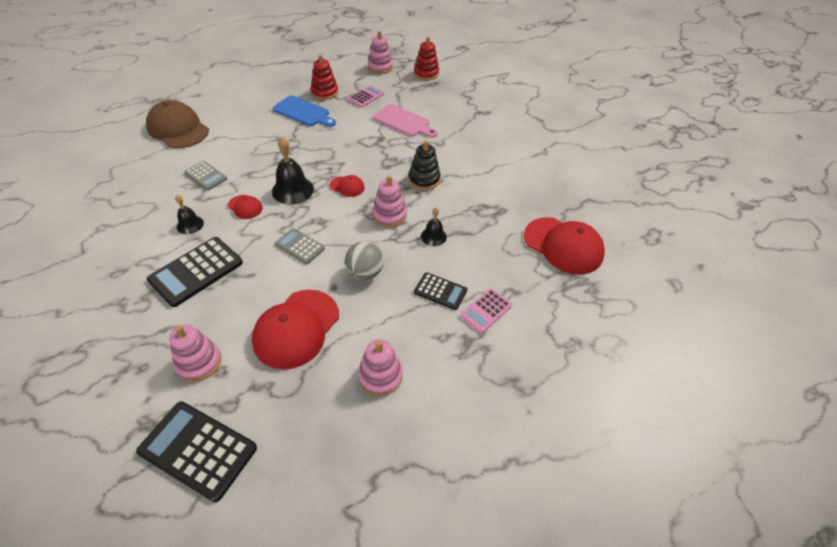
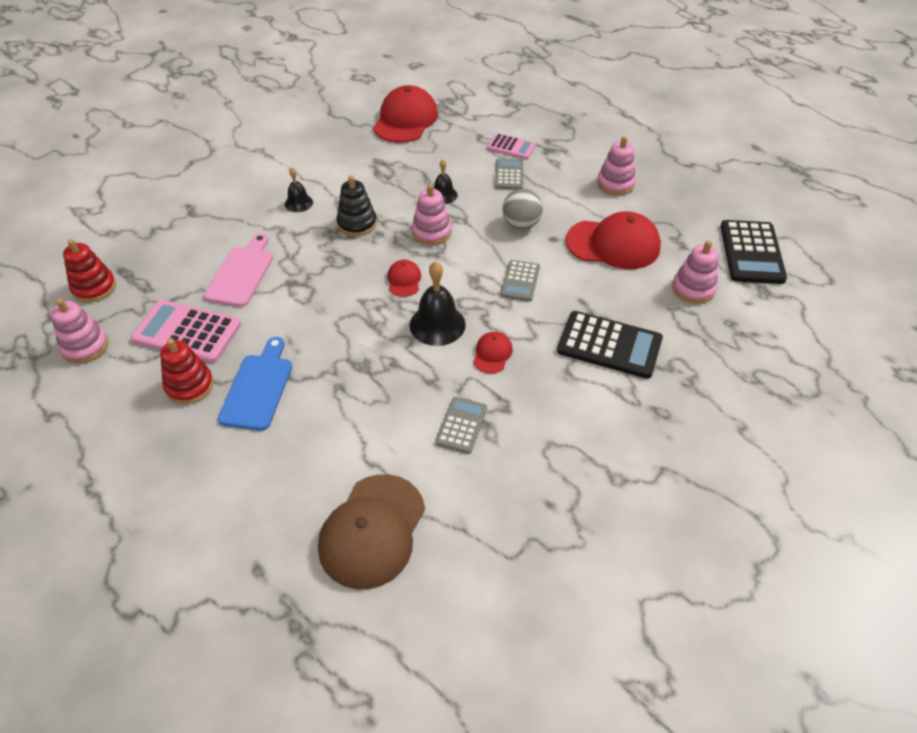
camera: 110 degrees left, 0 degrees up
(190, 224) = (553, 390): black bell -> black bell (298, 203)
(366, 97) = (187, 332): pink calculator -> pink calculator, size x1.71
(440, 291) = (509, 175): black calculator -> grey calculator

